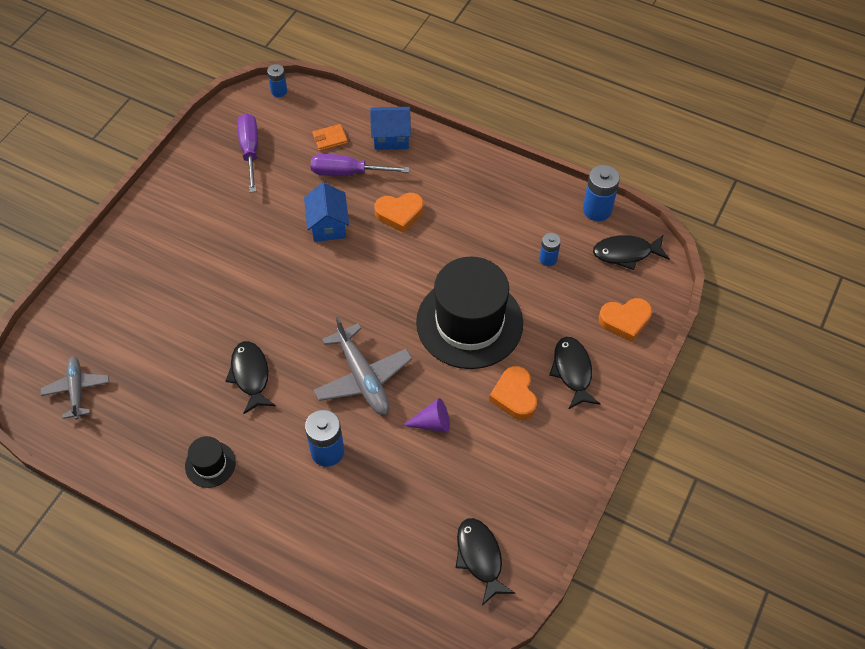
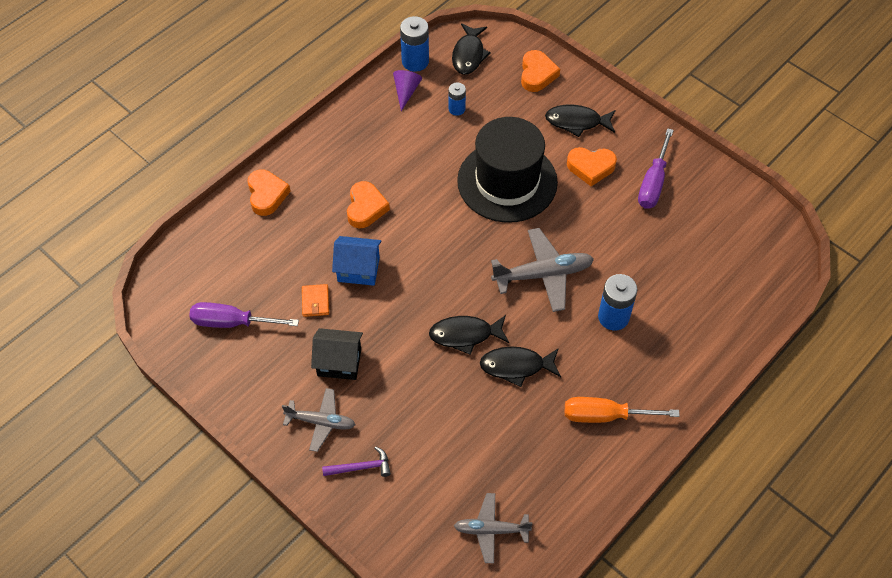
camera: 75 degrees left, 0 degrees up
(125, 277) = (361, 467): none -> purple hammer
(164, 238) = (321, 422): none -> grey plane
(210, 464) = (605, 416): black hat -> orange screwdriver
(226, 236) = (339, 362): none -> black house
(279, 91) = (158, 281): blue battery -> none
(330, 139) = (246, 247): orange wallet -> orange wallet (315, 301)
(348, 173) = (298, 240): purple screwdriver -> purple screwdriver (653, 182)
(391, 137) = (267, 195): blue house -> orange heart
(432, 423) = (603, 232): purple cone -> purple cone (406, 92)
(480, 557) = (735, 226): black fish -> black fish (465, 335)

